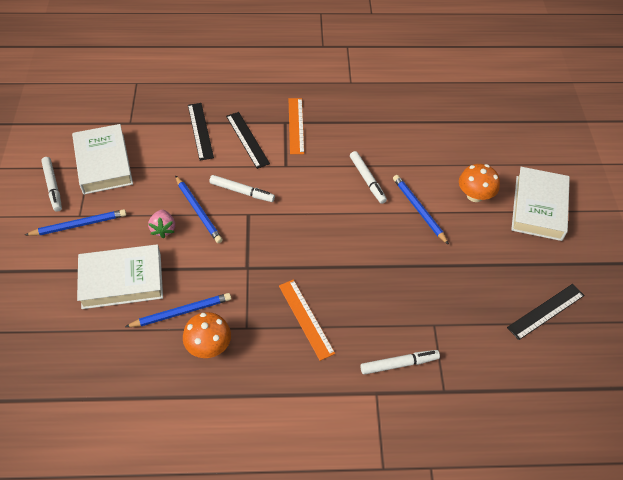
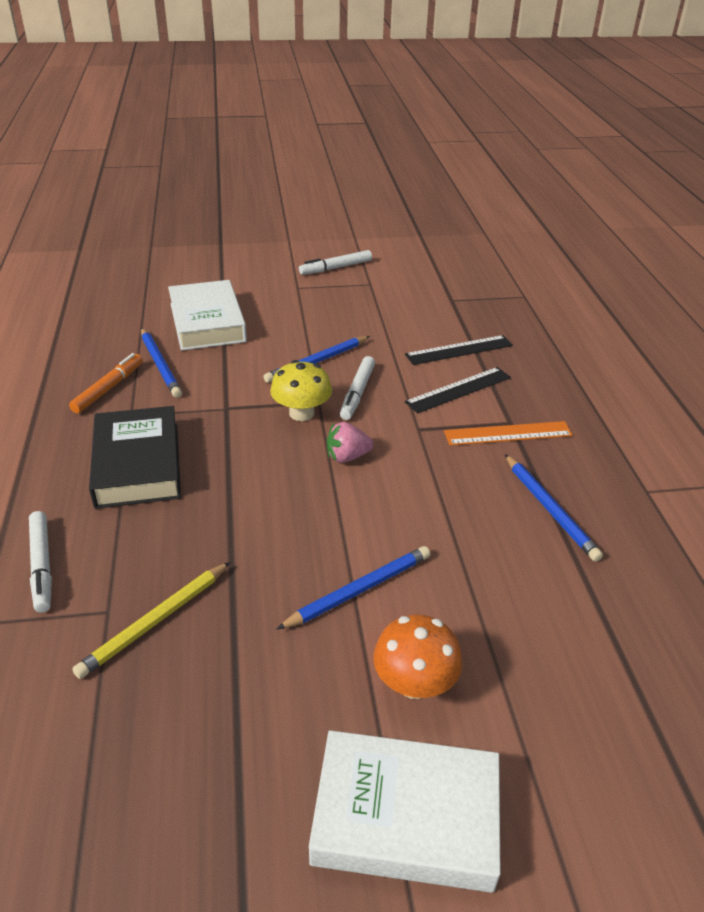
camera: 85 degrees right, 15 degrees down
(79, 225) = (284, 288): blue pencil -> blue pencil (549, 509)
(104, 163) = (379, 291): white book -> none
(163, 229) = (284, 340): pink strawberry -> pink strawberry (347, 457)
(209, 346) = (108, 388): orange mushroom -> orange marker
(260, 224) = (301, 413): none -> yellow mushroom
(306, 319) = (138, 464): orange ruler -> black book
(367, 180) = (414, 519): white marker -> none
(441, 301) = (155, 621): none -> yellow pencil
(546, 311) = (114, 806): black ruler -> none

